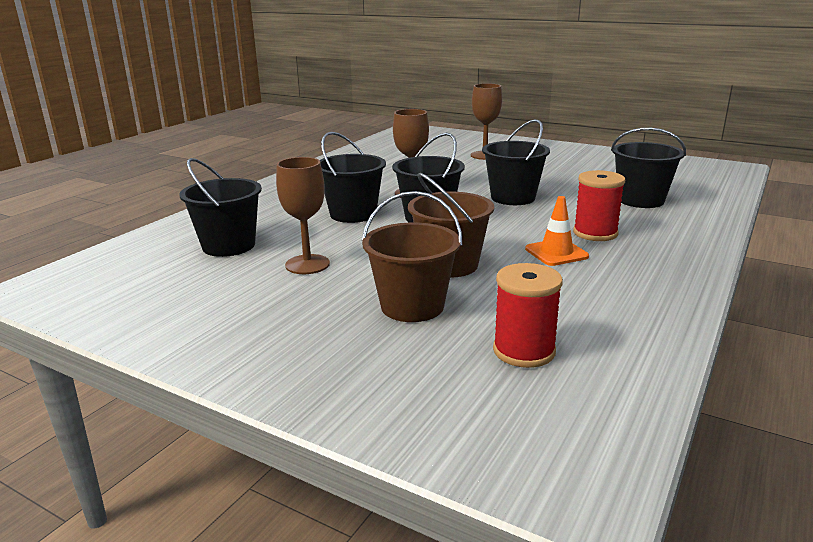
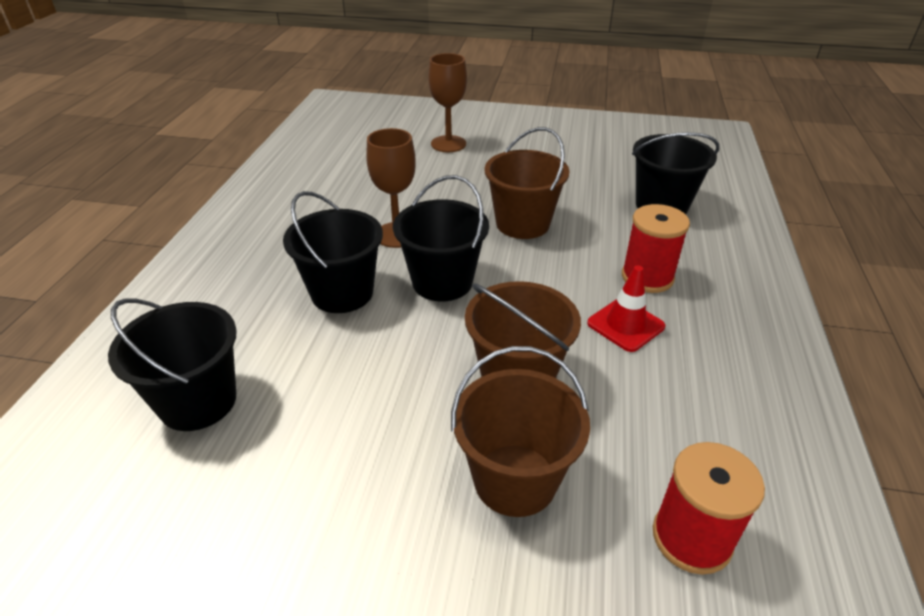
camera: 20 degrees left, 15 degrees up
(307, 264) = (333, 420): brown goblet -> none
(513, 198) = (522, 224): black bucket -> brown bucket
(556, 253) = (625, 325): orange traffic cone -> red traffic cone

